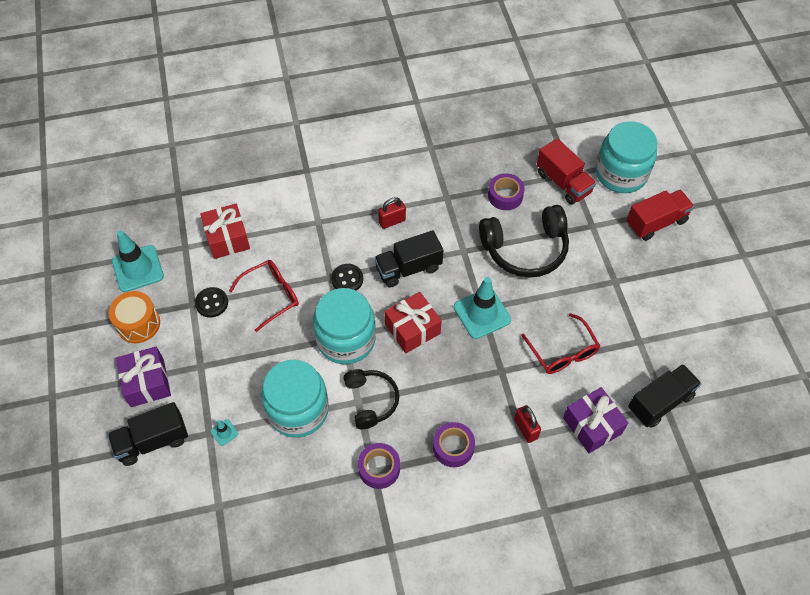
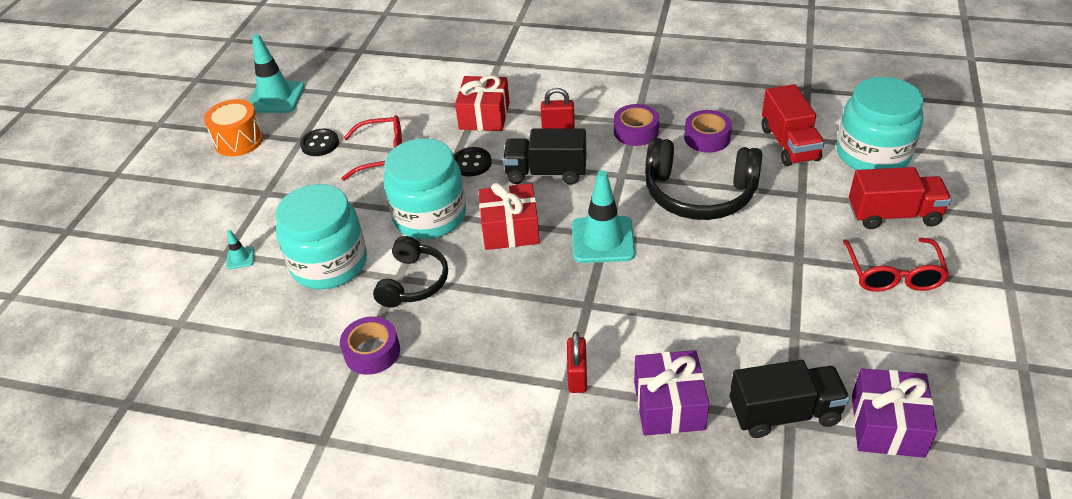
camera: 30 degrees right, 15 degrees down
(147, 382) = (206, 190): purple gift -> purple gift (887, 425)
(152, 441) = (168, 241): black truck -> none
(227, 238) = (377, 96): red gift -> red gift (484, 116)
(453, 447) = (473, 363): purple tape -> purple tape (636, 131)
(562, 351) = (680, 310): red glasses -> red glasses (893, 274)

